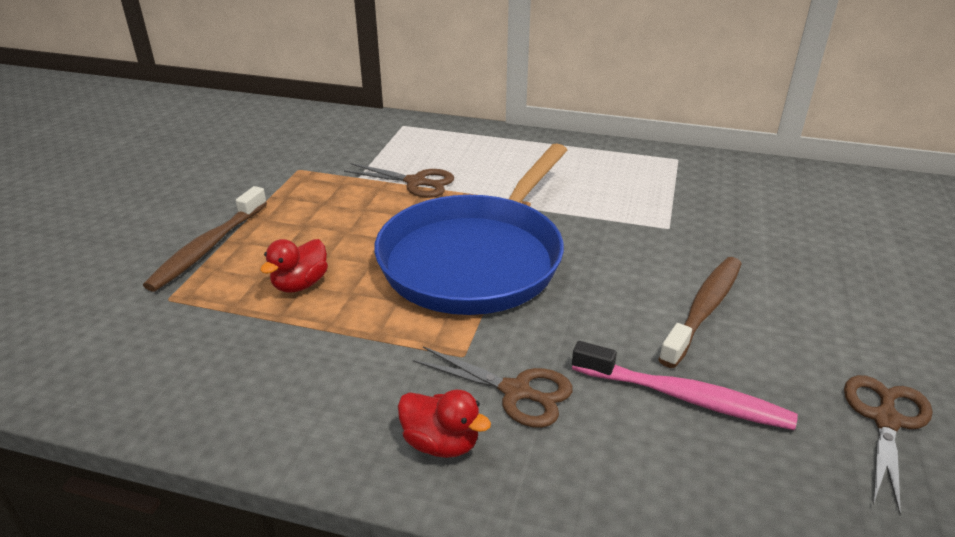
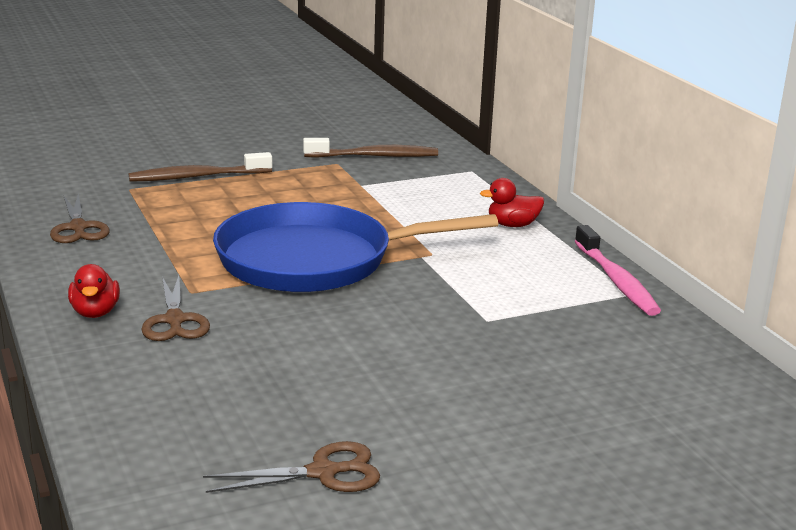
camera: 50 degrees right, 10 degrees down
(300, 284) = (197, 217): red duck -> red duck (512, 225)
(416, 182) = (388, 205): brown scissors -> brown scissors (78, 228)
(684, 397) = (245, 382): pink toothbrush -> pink toothbrush (616, 280)
(704, 309) = (376, 364): brown toothbrush -> brown toothbrush (374, 156)

